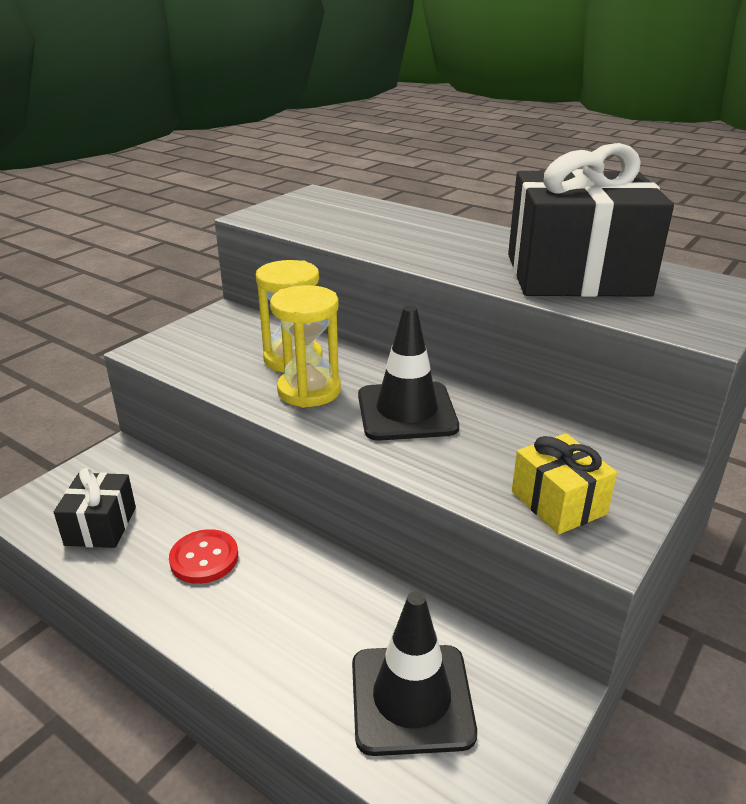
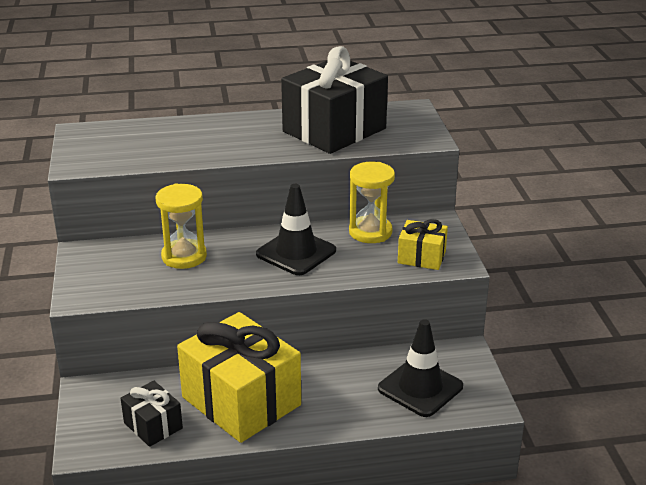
camera: 45 degrees left, 0 degrees up
(204, 558) = (241, 401): red button -> yellow gift
(309, 390) = (226, 268): yellow hourglass -> yellow hourglass (370, 232)

